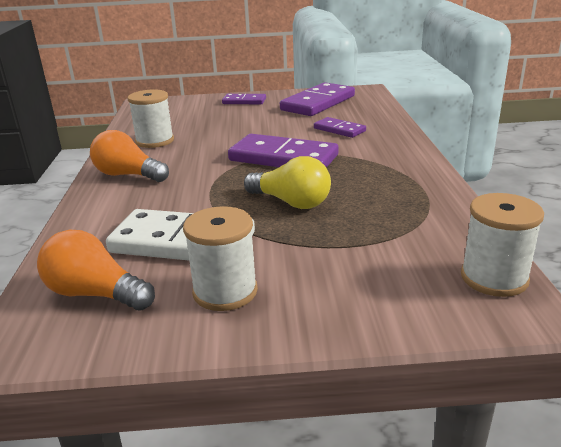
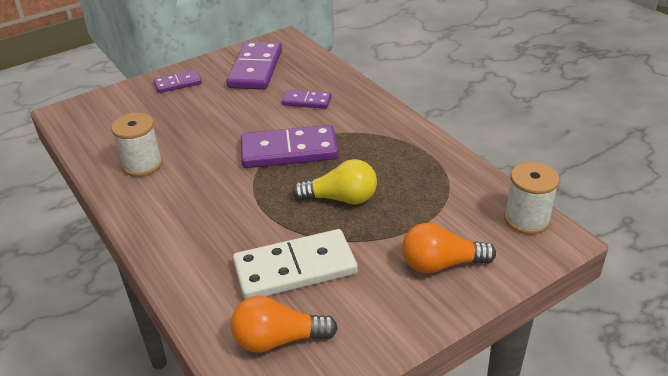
camera: 30 degrees left, 10 degrees up
(128, 175) = (165, 215): orange light bulb -> orange light bulb (441, 264)
(225, 291) = (371, 298): white spool -> none

